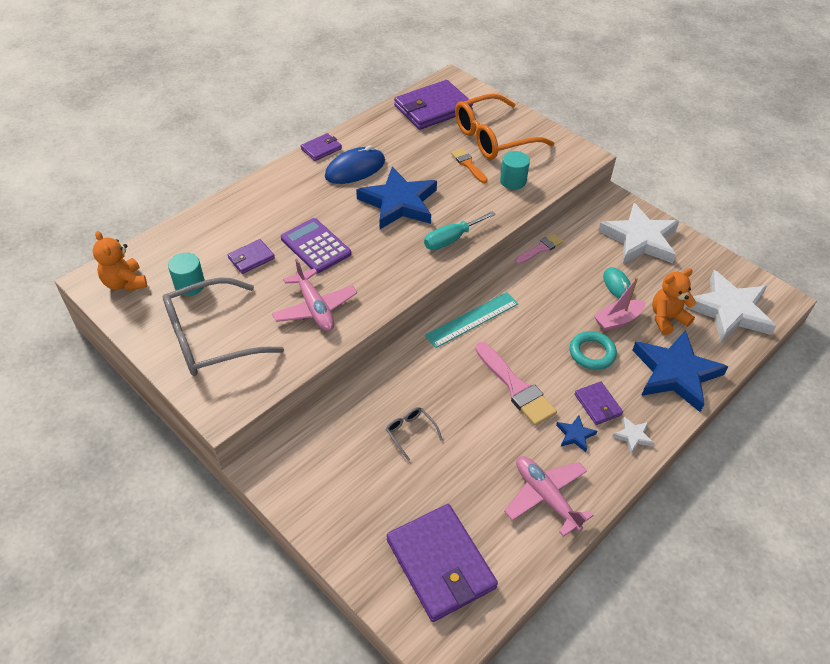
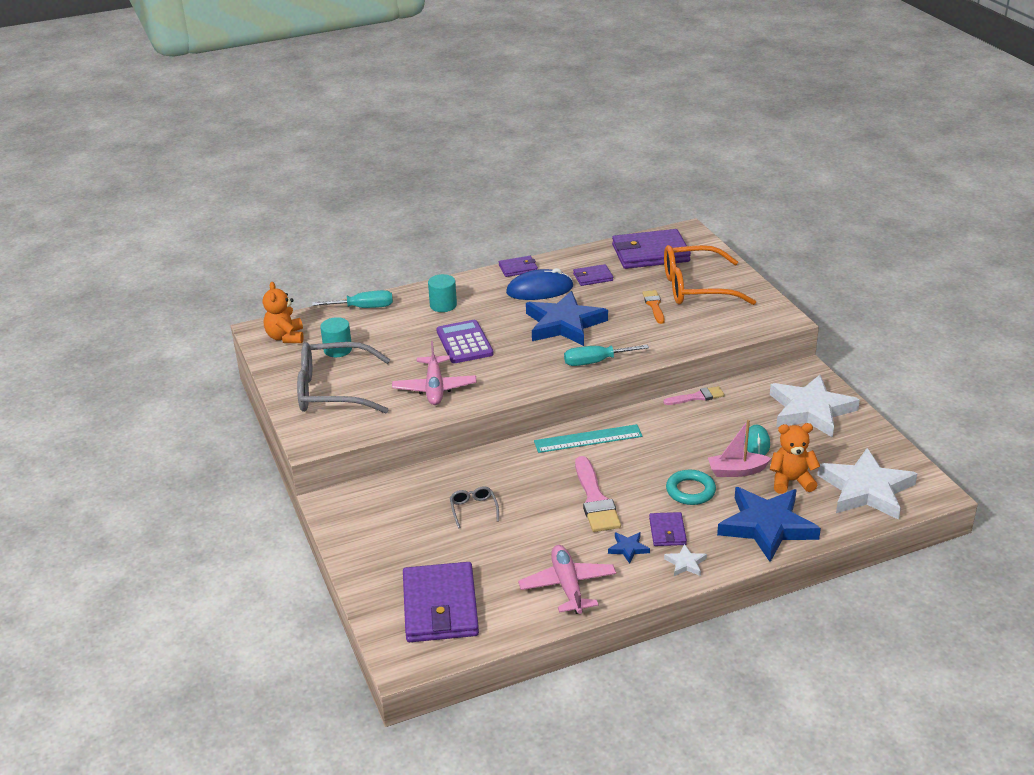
camera: 25 degrees right, 15 degrees down
(191, 227) = (364, 308): none -> turquoise screwdriver
(251, 258) = (401, 340): purple wallet -> purple wallet (593, 277)
(513, 181) = (690, 327): turquoise cylinder -> turquoise cylinder (443, 305)

